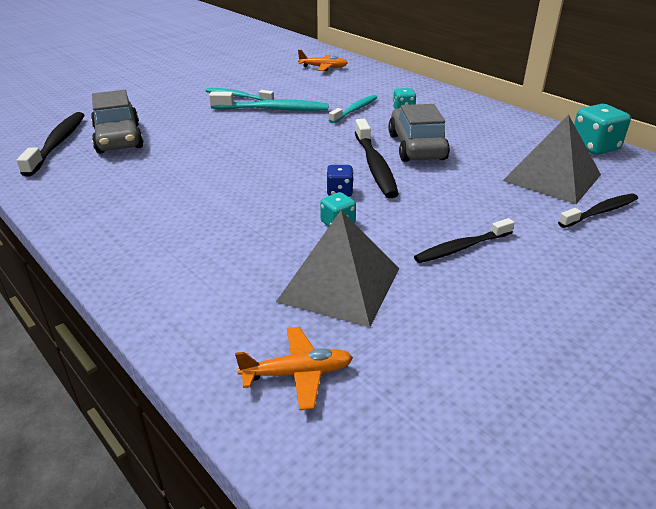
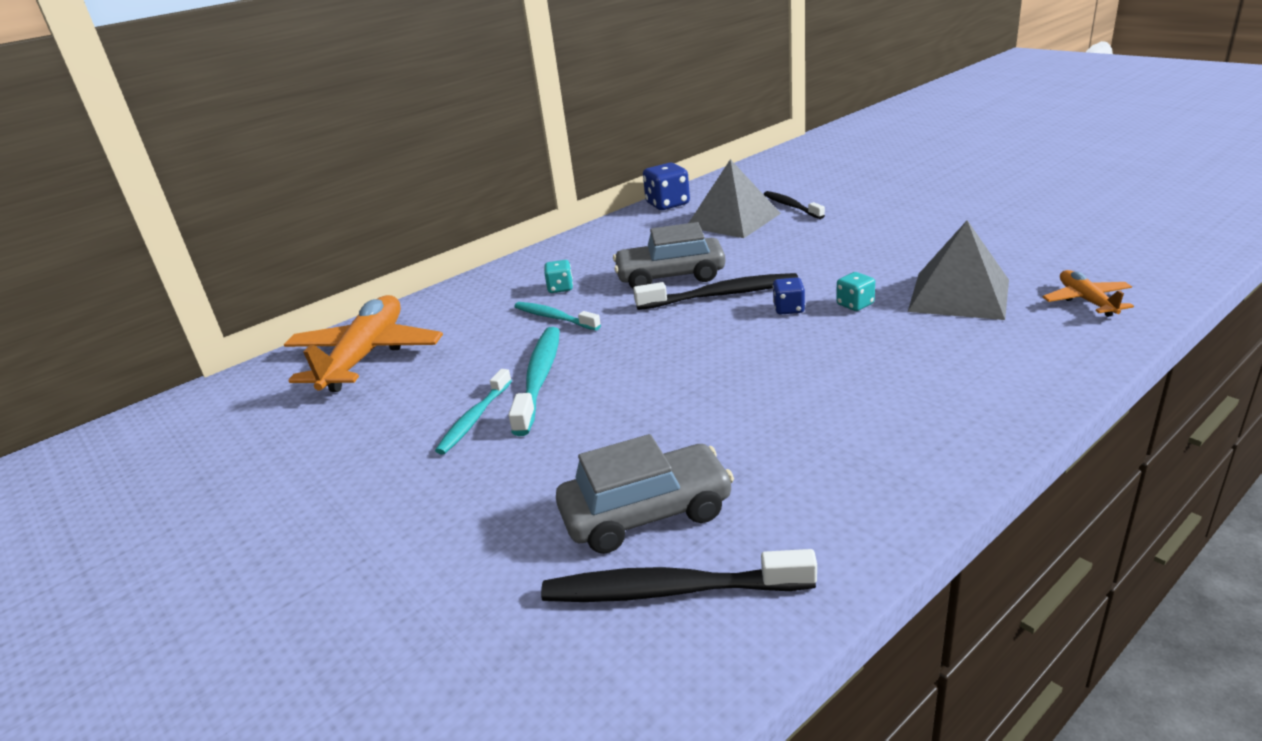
camera: 85 degrees left, 5 degrees down
(323, 67) = (366, 356): orange plane -> orange plane, size x2.02
(461, 248) = (872, 252): black toothbrush -> none
(594, 147) = (667, 204): turquoise dice -> blue dice

